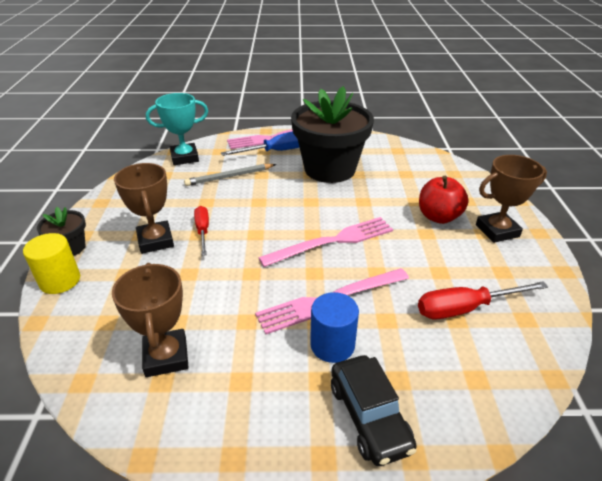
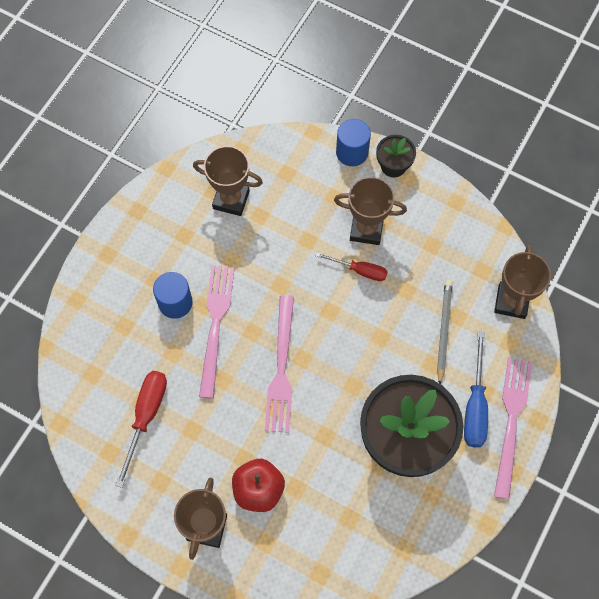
camera: 120 degrees right, 30 degrees up
(60, 281) = (352, 152): yellow cylinder -> blue cylinder
(184, 157) = (511, 302): turquoise trophy -> brown trophy
(369, 416) = (113, 292): black car -> none

